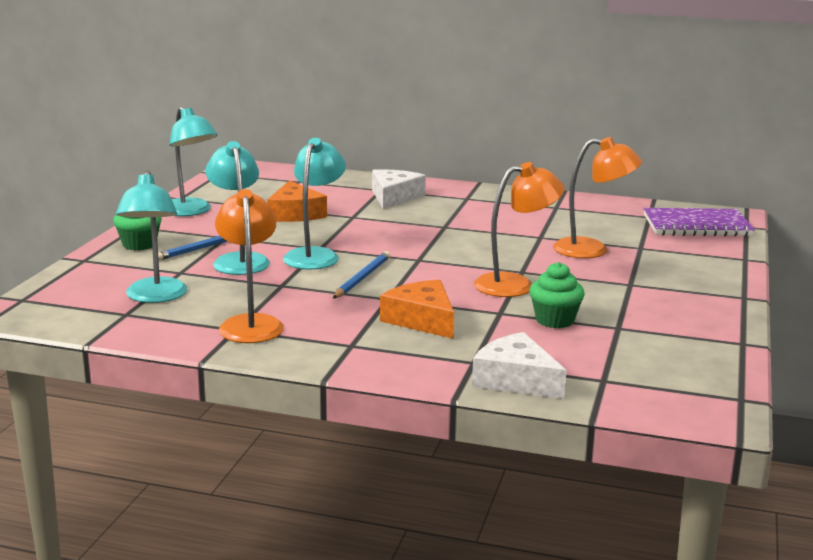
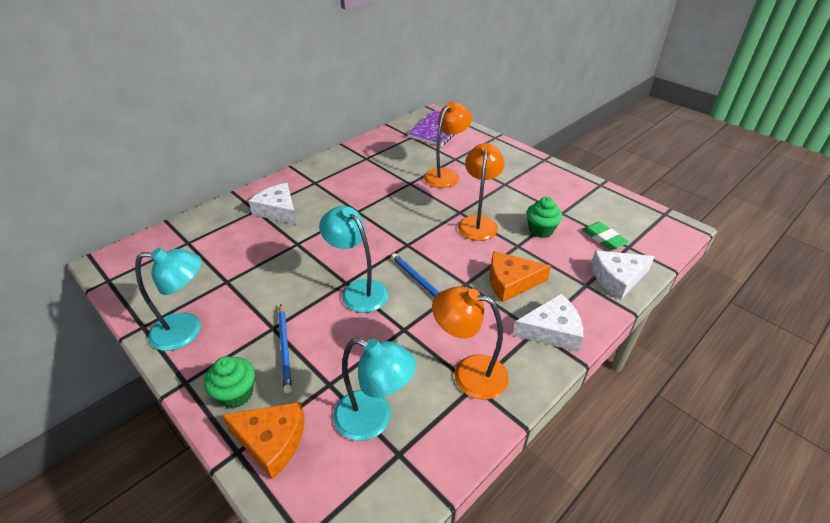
camera: 60 degrees left, 20 degrees up
(239, 260) = (333, 337): turquoise lamp -> none
(295, 213) = (260, 270): orange cheese -> orange cheese (271, 441)
(362, 353) = (551, 330): none -> white cheese
(597, 361) = (603, 239): none -> green eraser

